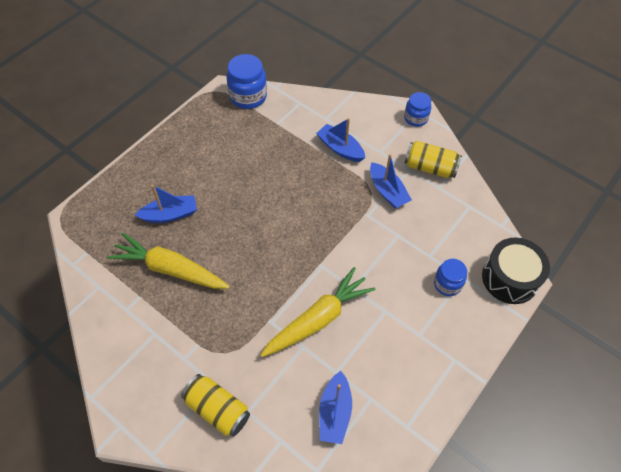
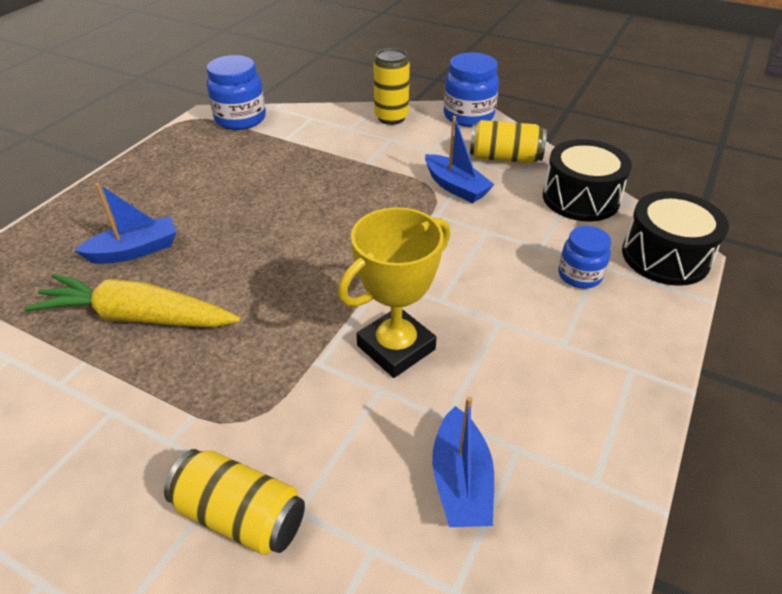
camera: 10 degrees left, 15 degrees down
(318, 319) = (396, 347): yellow carrot -> yellow trophy
(340, 148) = (377, 153): blue boat -> none
(358, 111) = (391, 118): none -> yellow can
(416, 118) = (468, 116): blue jar -> blue jar, size x1.58
(471, 216) = (580, 198): none -> black drum

